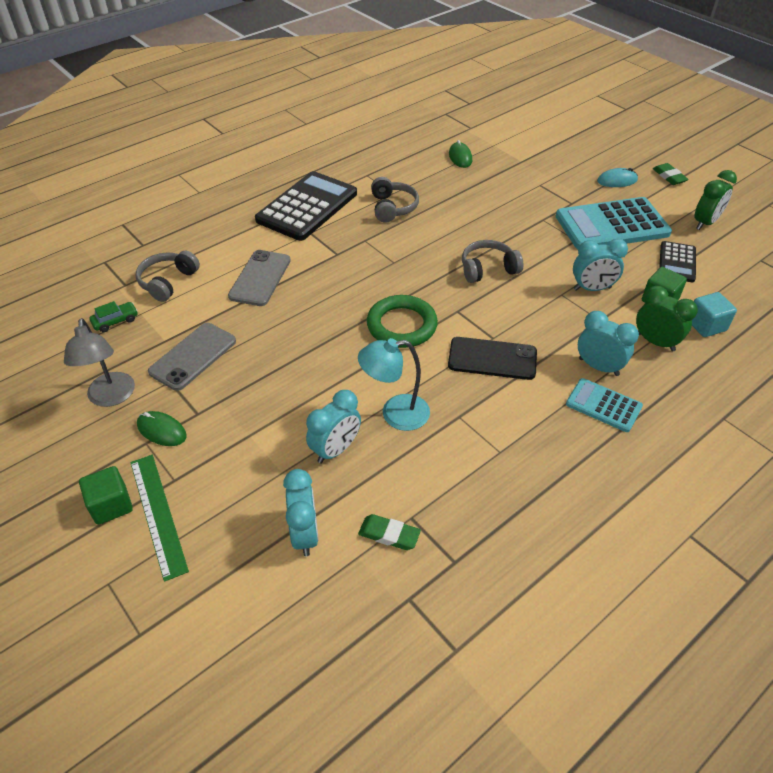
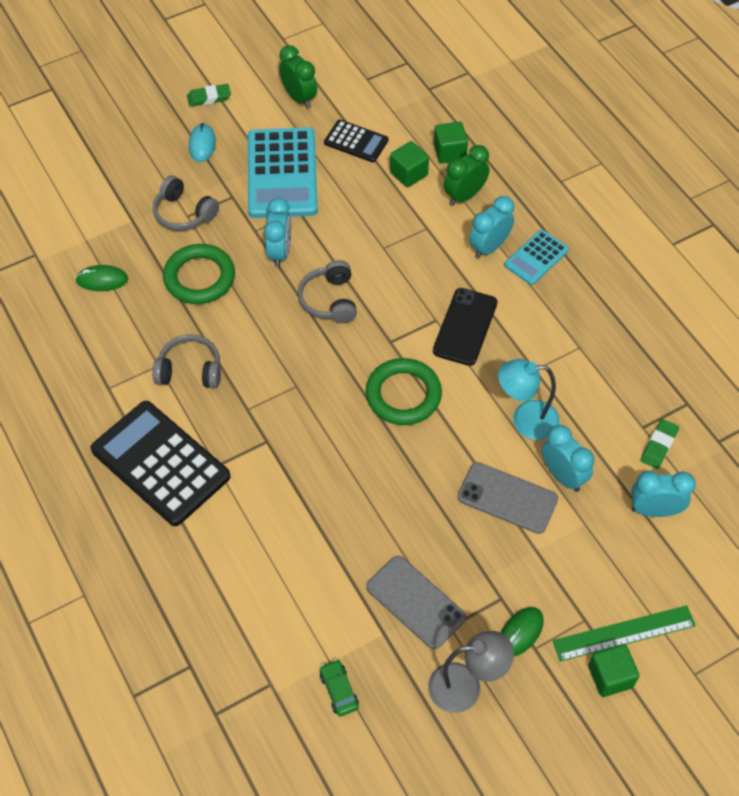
camera: 80 degrees left, 10 degrees up
(168, 282) = (277, 632): grey headphones -> grey headphones (184, 213)
(260, 278) = (293, 527): grey phone -> grey phone (507, 498)
(395, 414) = (525, 420): turquoise lamp -> turquoise lamp turned 90 degrees clockwise
(481, 199) = (199, 277): none -> green ring
(592, 289) = (380, 220): turquoise clock -> turquoise clock (280, 252)
(706, 325) = (449, 152): turquoise cube -> green cube

